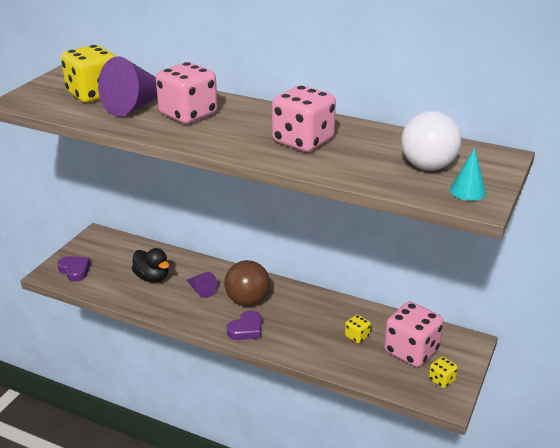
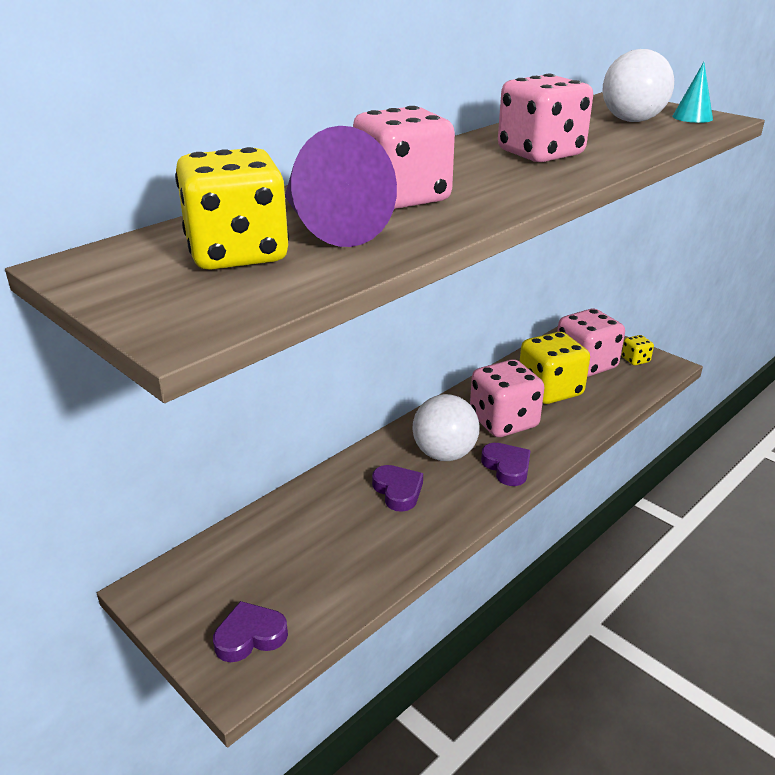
camera: 70 degrees left, 0 degrees up
(152, 277) = (335, 537): black duck -> none
(201, 290) = (398, 491): purple cone -> purple heart
(247, 301) = (444, 454): brown ball -> white ball
(300, 320) = (503, 421): none -> pink dice
(357, 336) = (550, 390): yellow dice -> yellow dice, size x2.18

